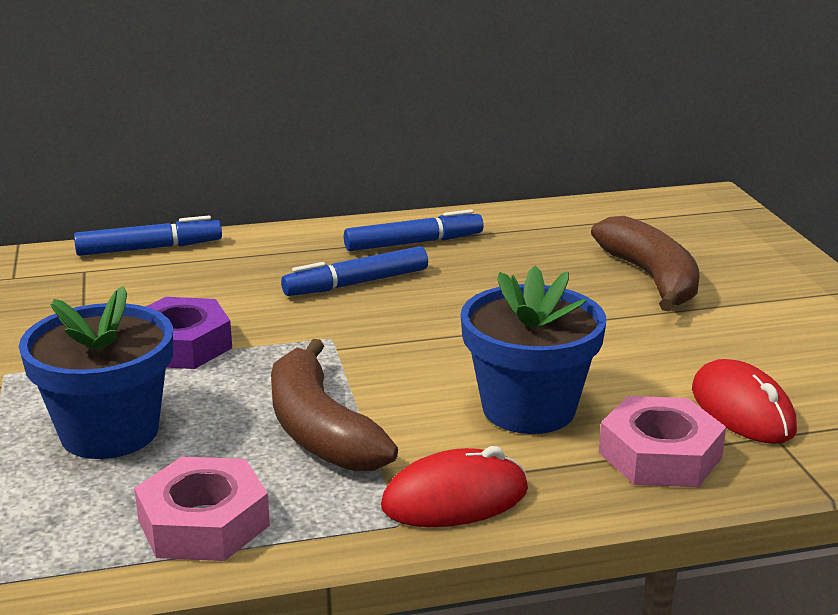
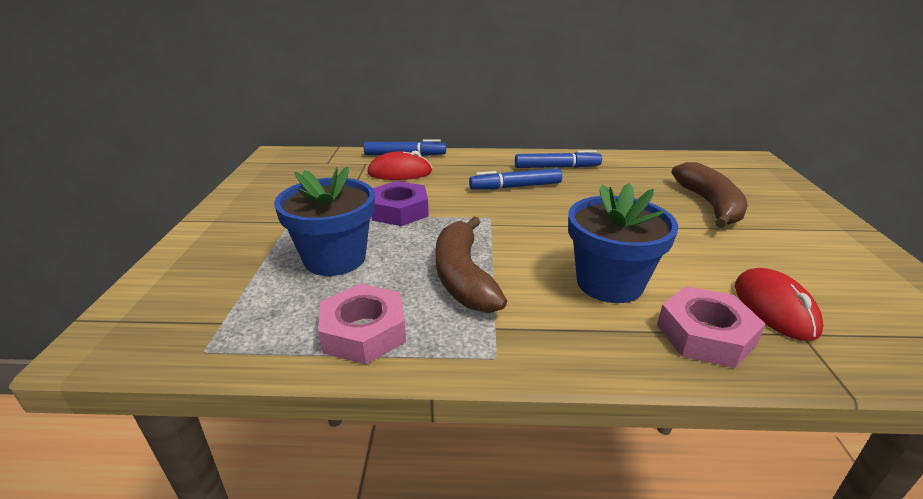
camera: 15 degrees right, 5 degrees up
(455, 499) = (541, 344): red mouse -> red mouse (400, 172)

